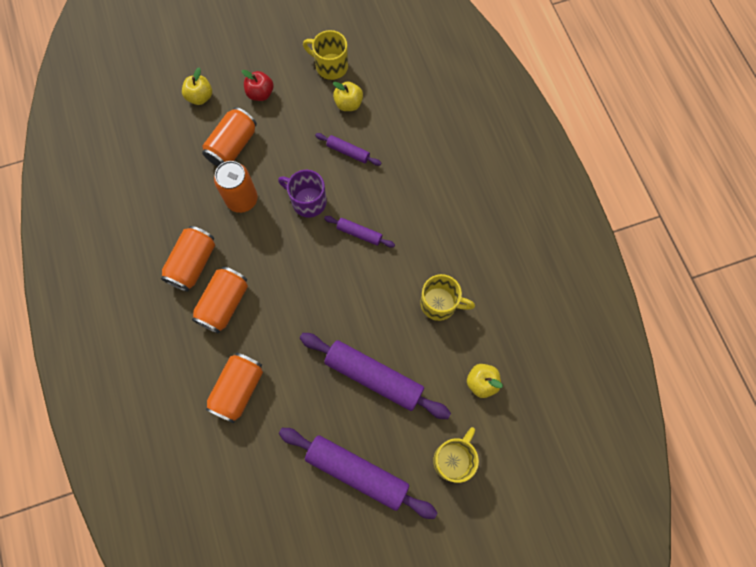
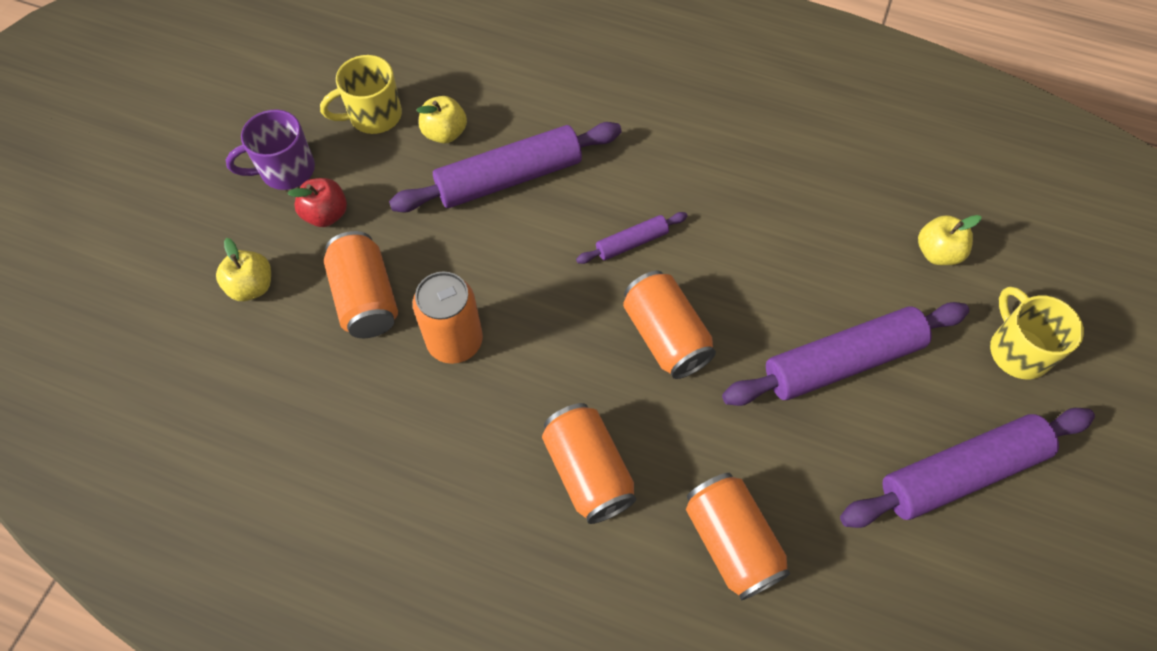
camera: 50 degrees left, 10 degrees down
(193, 263) = (490, 470): orange can -> orange can (665, 336)
(308, 201) = (533, 267): purple mug -> purple mug (285, 170)
(348, 152) = (509, 178): purple rolling pin -> purple rolling pin, size x2.05
(440, 304) = (800, 224): yellow mug -> none

